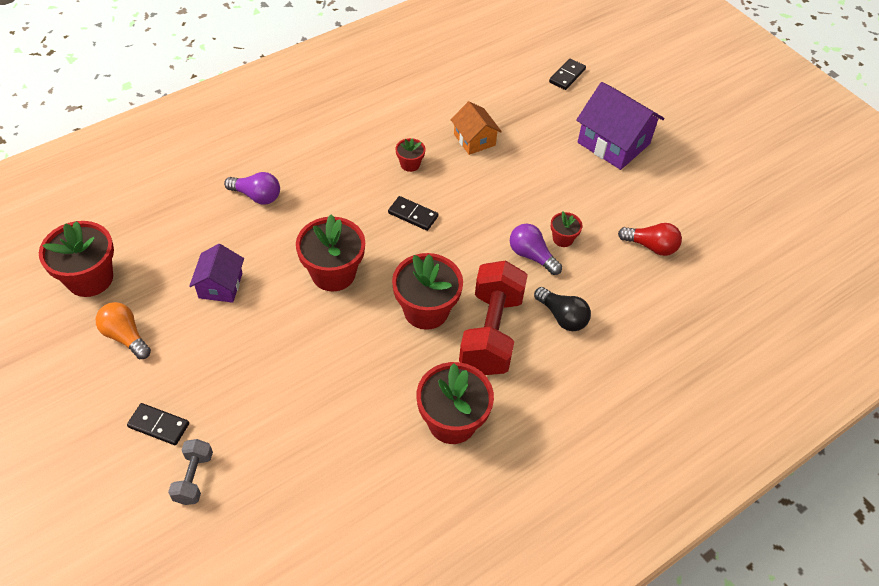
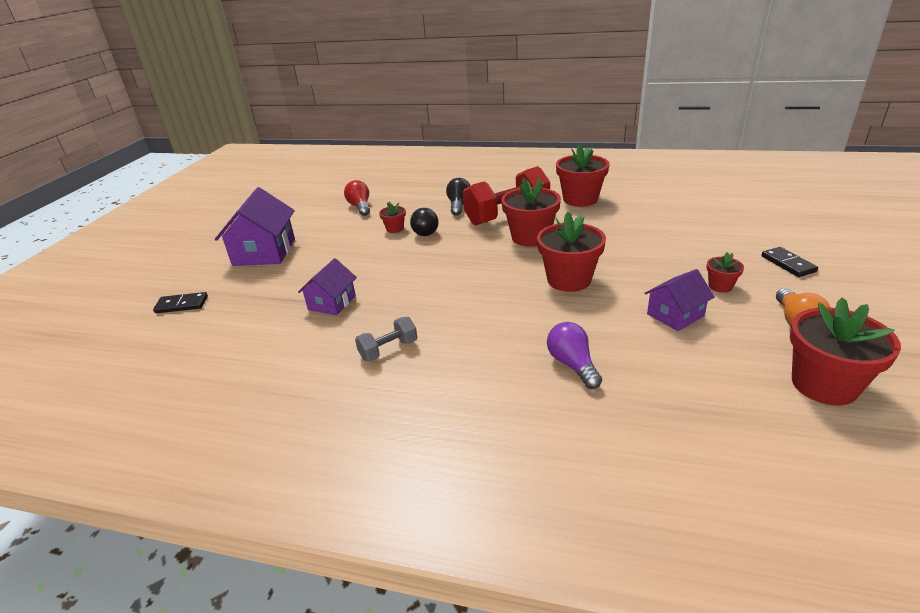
camera: 125 degrees left, 20 degrees down
(193, 478) = (772, 235): grey dumbbell -> grey dumbbell (388, 350)
(410, 164) = (406, 314): red flower pot -> red flower pot (720, 286)
(413, 215) = (460, 282): black domino -> none
(474, 139) = (332, 303): orange house -> purple house
(531, 256) = (426, 230): purple light bulb -> black light bulb

